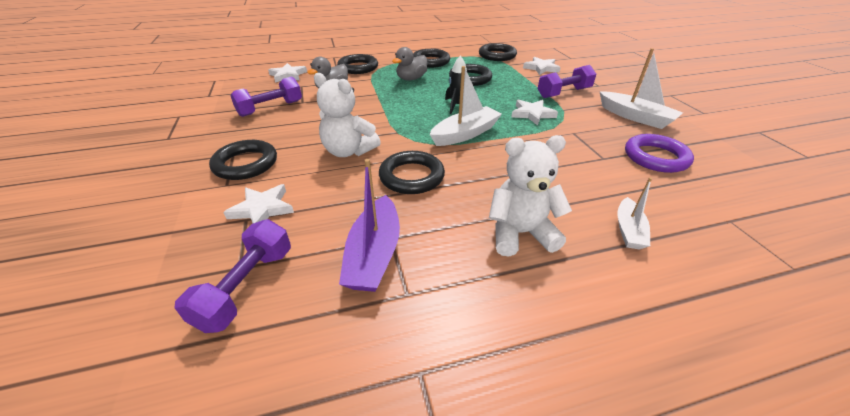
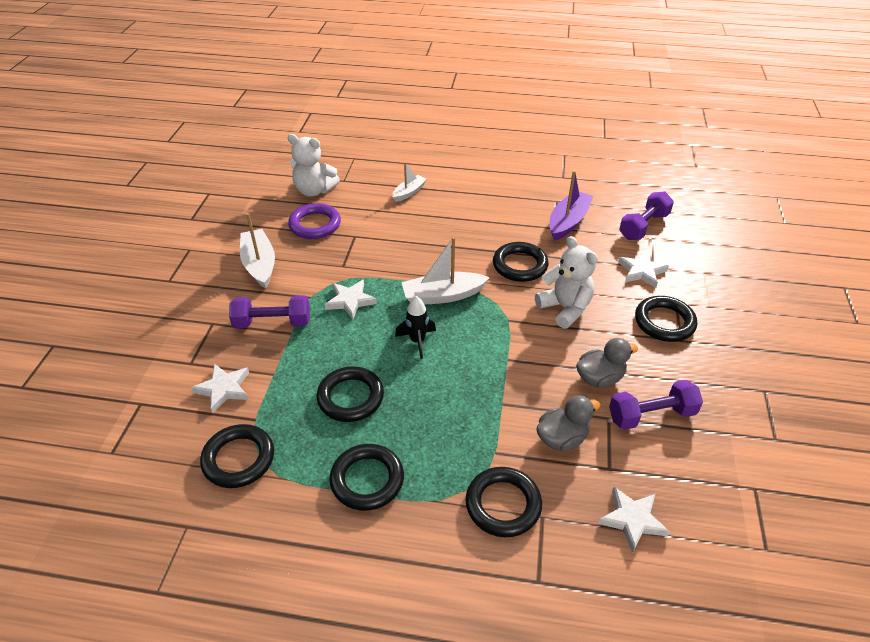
camera: 155 degrees left, 5 degrees up
(411, 79) = (434, 428): grey duck -> grey duck (599, 378)
(520, 233) = (474, 208): white teddy bear -> white teddy bear (314, 190)

